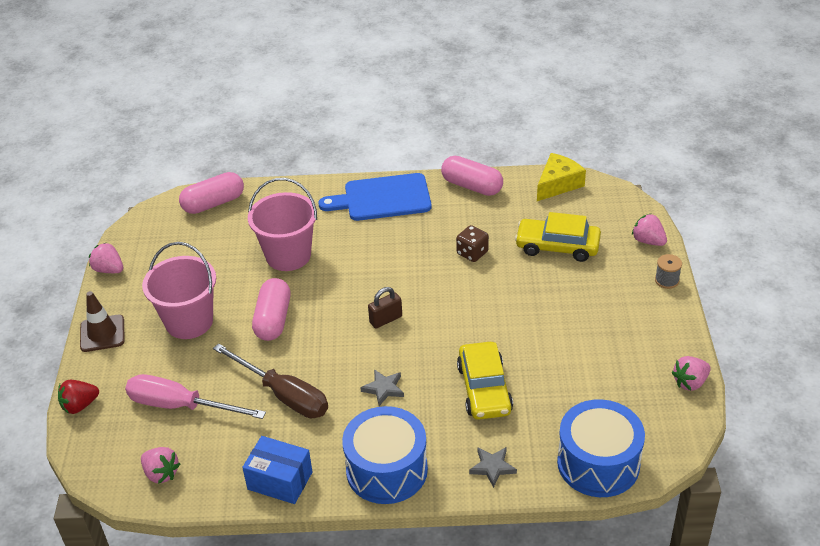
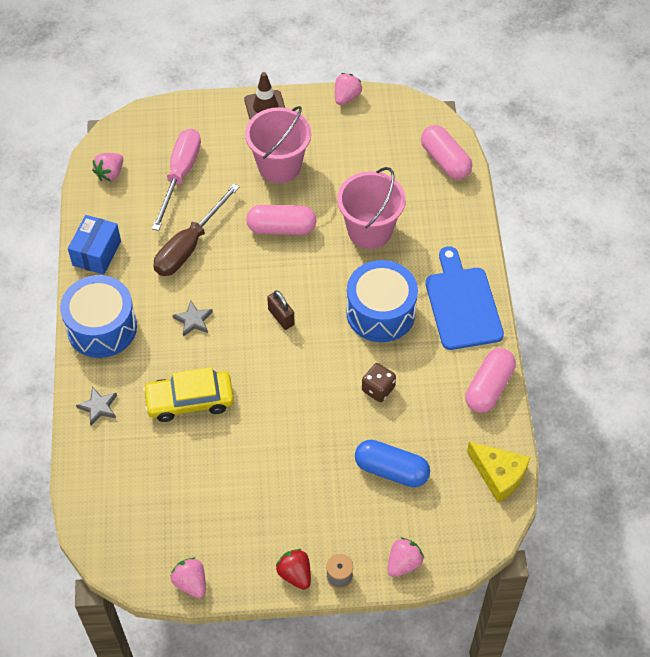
camera: 85 degrees right, 15 degrees up
(80, 405) = (184, 108): red strawberry -> red strawberry (295, 574)
(557, 246) = (391, 470): yellow car -> blue capsule
(598, 463) = (96, 492): blue drum -> blue drum (380, 312)

